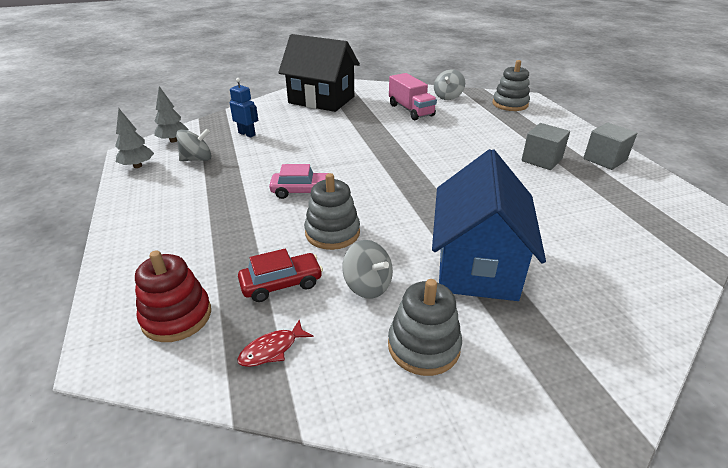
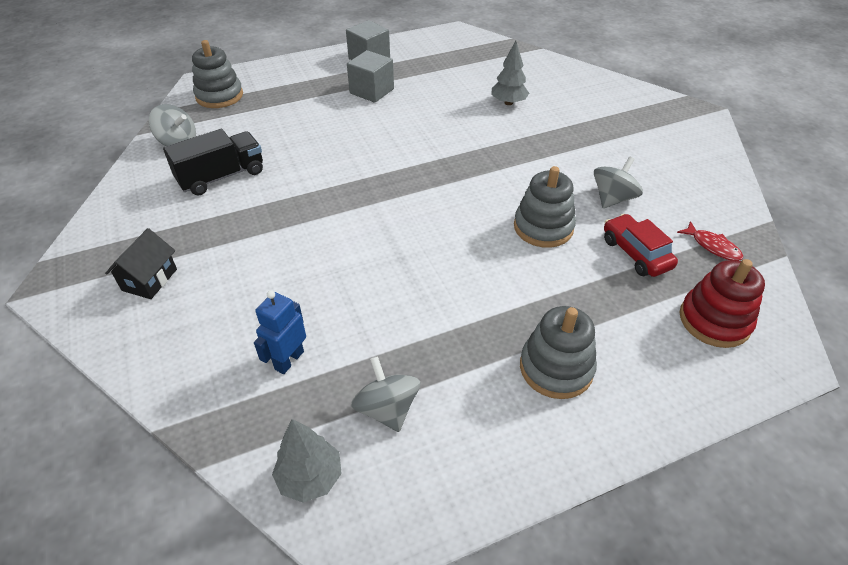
camera: 95 degrees left, 10 degrees up
(137, 166) = (419, 501): grey tree -> grey tree (508, 103)
(302, 191) = (466, 262): pink car -> none
(321, 100) = (149, 280): black house -> black house, size x0.44
(411, 110) = (221, 176): pink truck -> black truck
(423, 346) = (663, 168): grey stacking toy -> grey stacking toy (556, 368)
(477, 265) = (560, 140): blue house -> none

